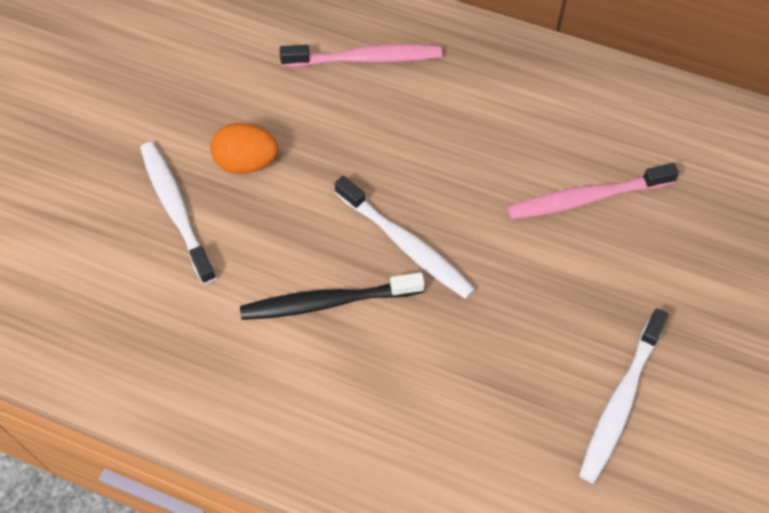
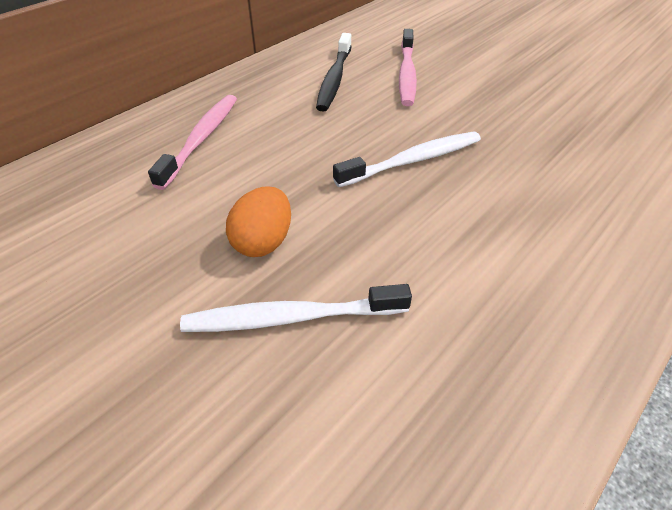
camera: 70 degrees left, 15 degrees down
(328, 302) = (458, 220): black toothbrush -> black toothbrush (334, 79)
(620, 401) = (578, 99): white toothbrush -> none

